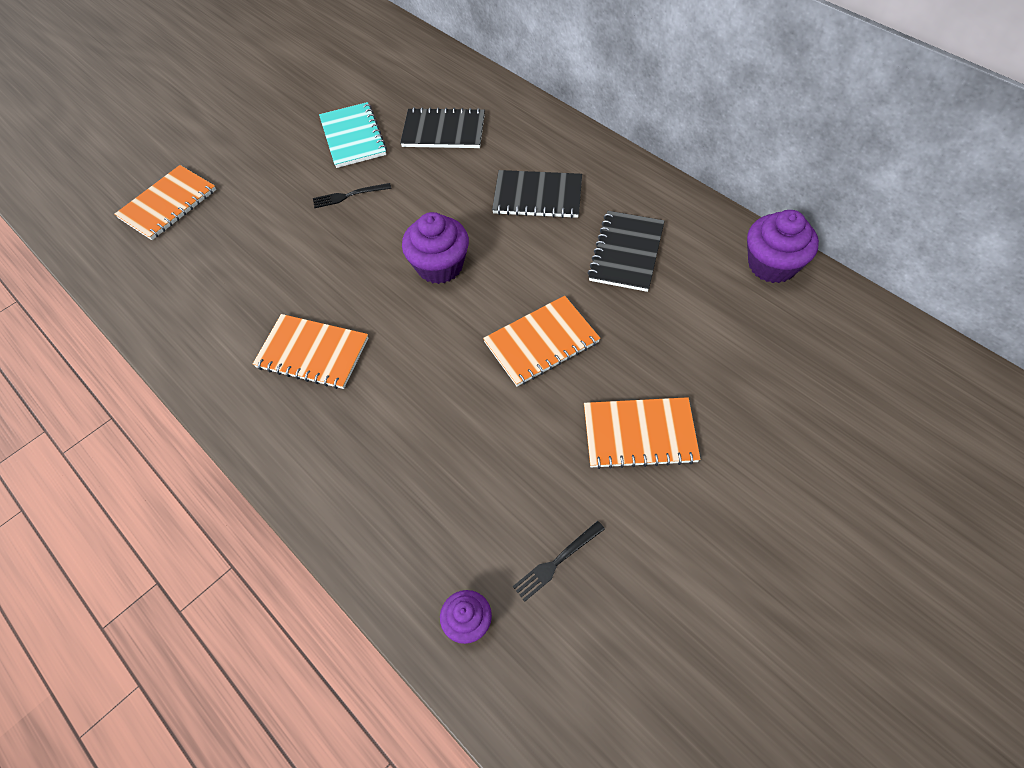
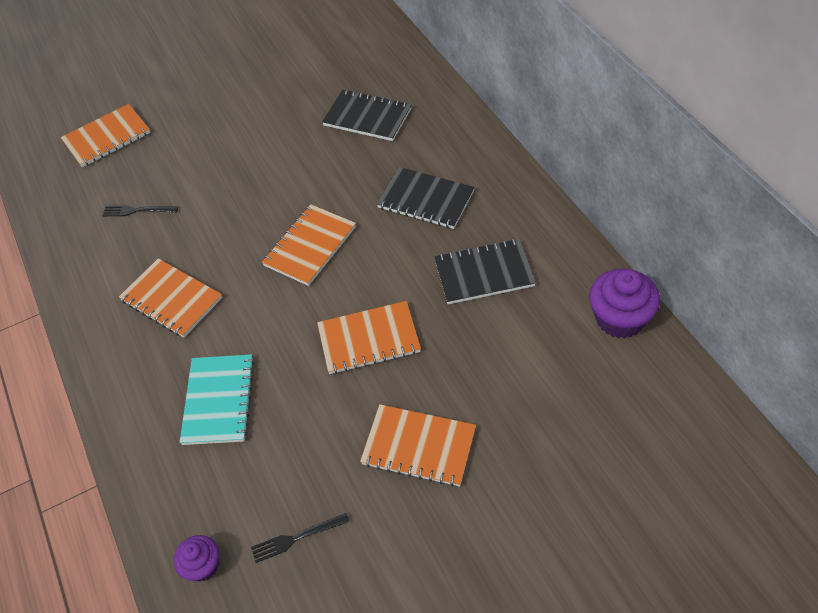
camera: 20 degrees right, 5 degrees down
(348, 196) = (258, 162): black fork -> black fork (137, 210)
(353, 137) = (285, 107): turquoise notebook -> turquoise notebook (219, 401)
(440, 266) = (310, 246): purple cupcake -> orange notebook
(626, 252) = (484, 273): black notebook -> black notebook turned 45 degrees clockwise

